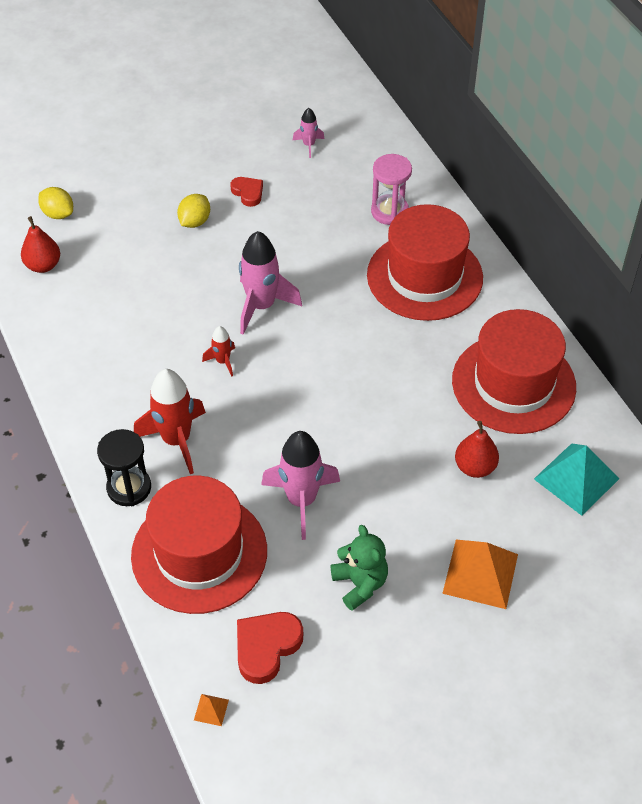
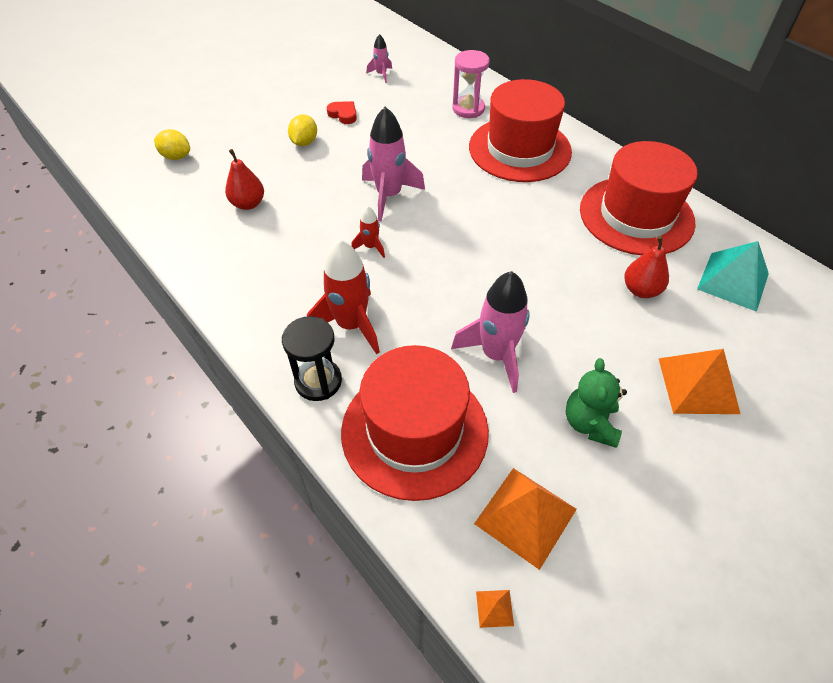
camera: 15 degrees left, 0 degrees up
(43, 265) = (173, 199): red pear -> red pear (248, 204)
(266, 647) = (525, 516): red heart -> orange pyramid
(360, 584) = (590, 423): green teddy bear -> green teddy bear turned 135 degrees counterclockwise

